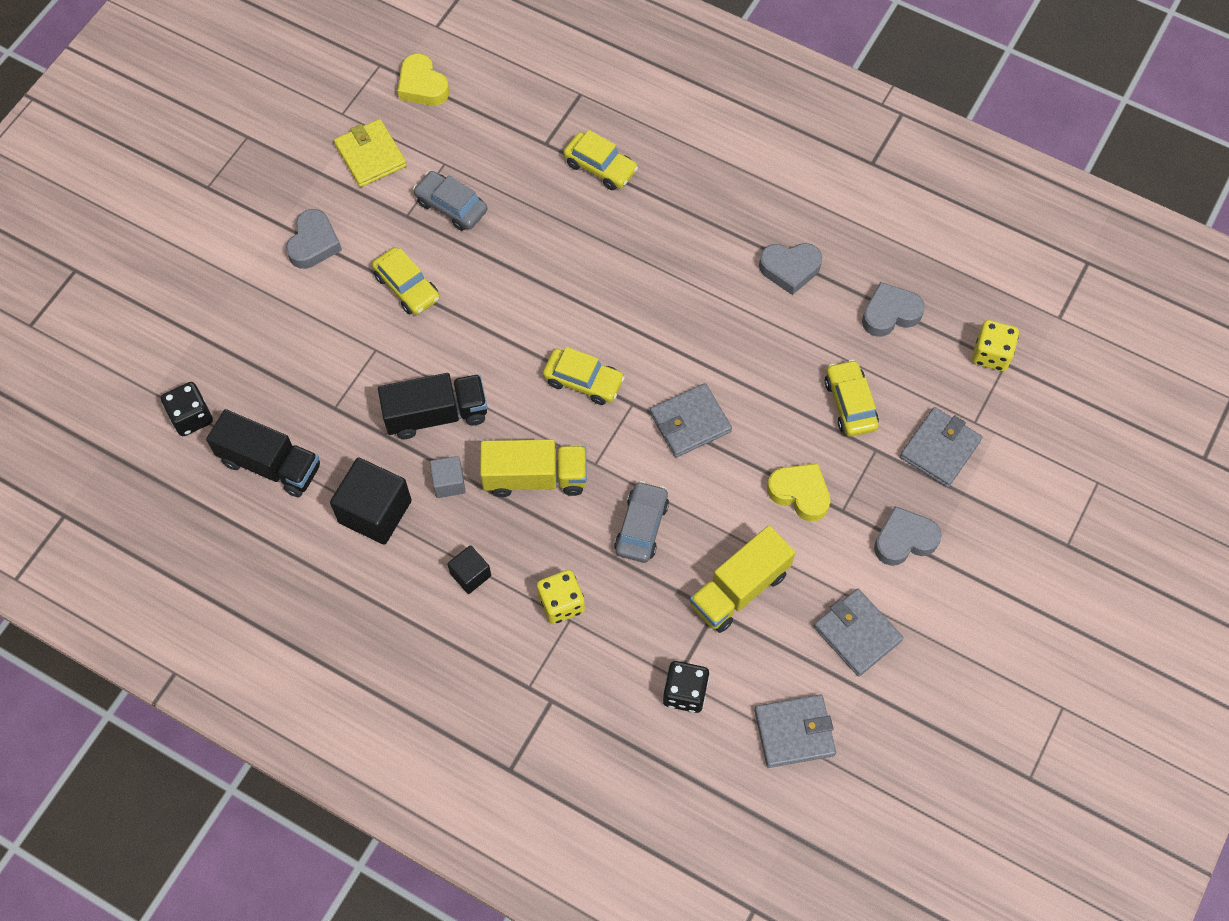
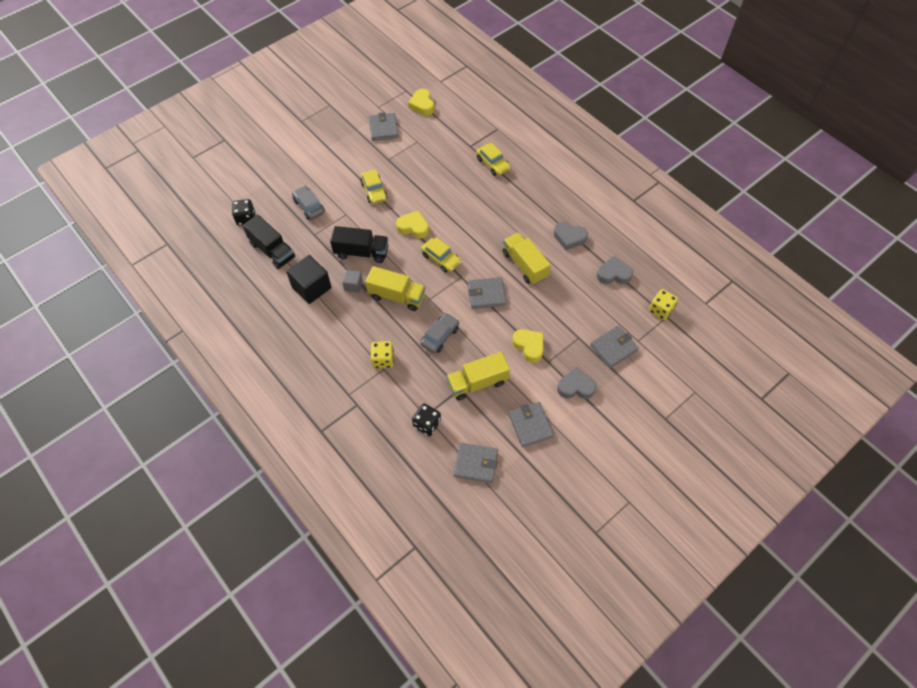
camera: 20 degrees right, 5 degrees down
(314, 243) = (339, 159): grey heart -> none
(370, 155) = (383, 128): yellow wallet -> grey wallet
(451, 206) = (412, 161): grey car -> grey car (309, 206)
(470, 574) = (344, 331): black cube -> none
(509, 336) = (413, 227): none -> yellow heart
(733, 346) = (524, 265): none -> yellow truck
(850, 403) = (574, 311): yellow car -> none

